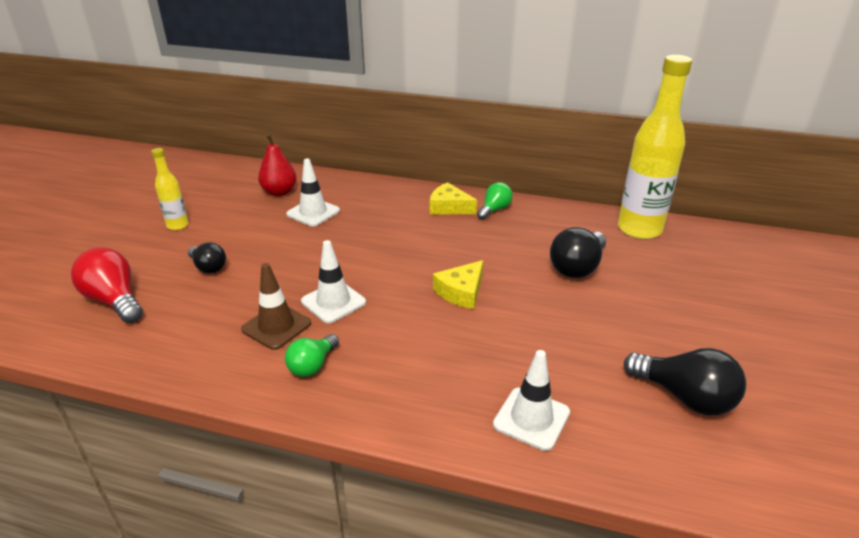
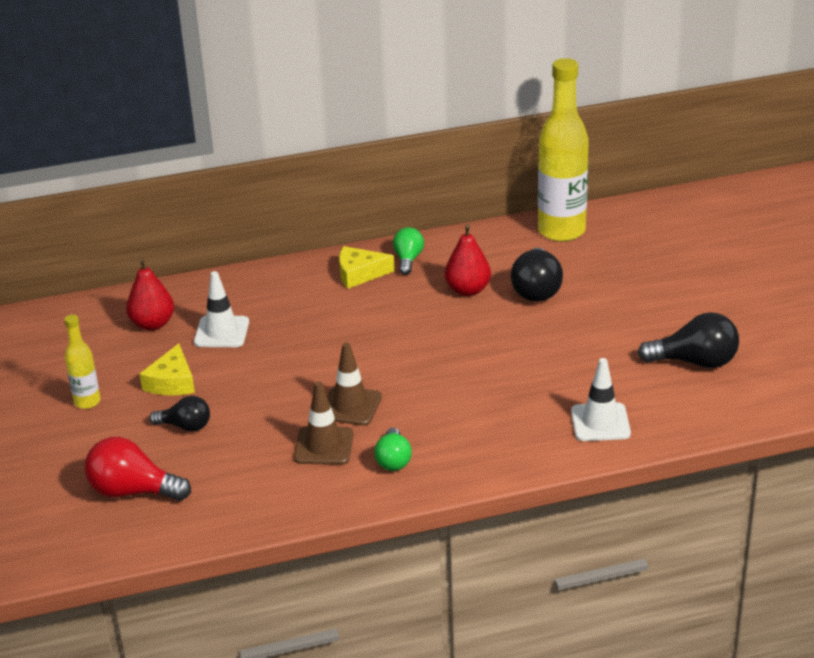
camera: 30 degrees left, 0 degrees up
(333, 302) = (350, 406): white traffic cone -> brown traffic cone
(461, 292) = (456, 351): yellow cheese -> yellow cheese (172, 382)
(519, 247) = (468, 290): none -> red pear

